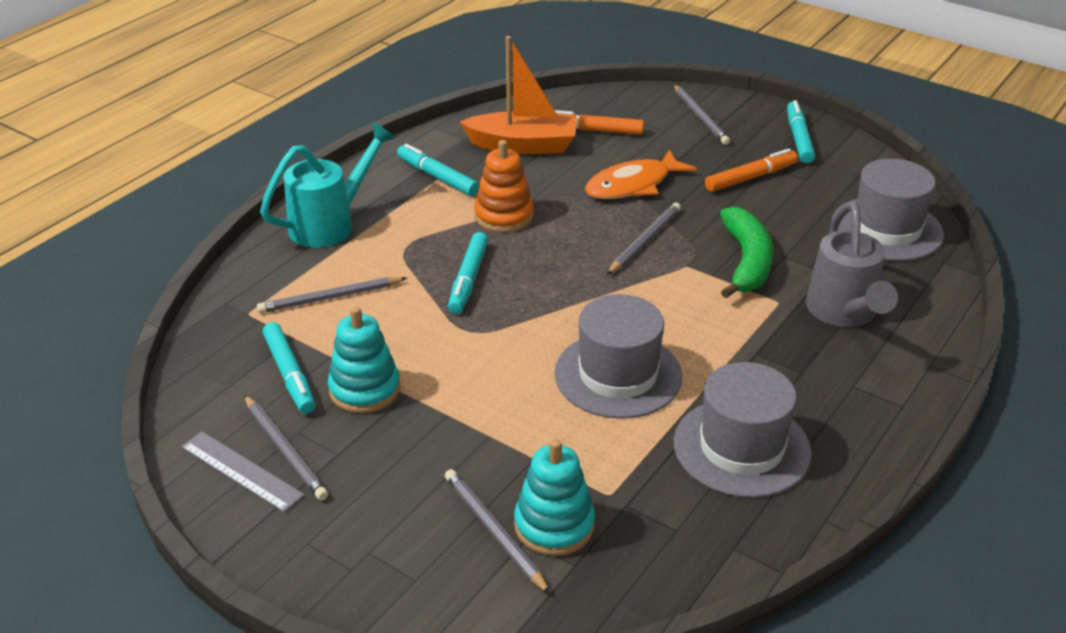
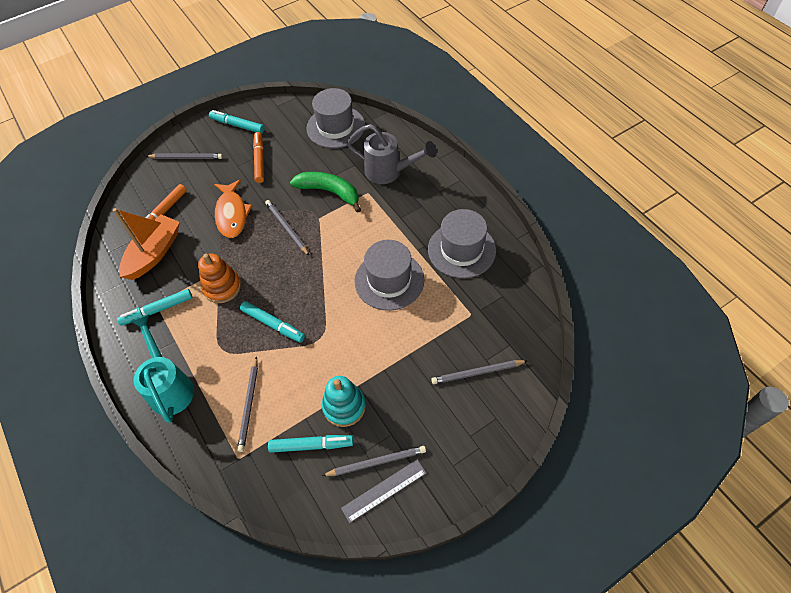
camera: 65 degrees left, 20 degrees up
(554, 525) = (482, 345): turquoise stacking toy -> none

